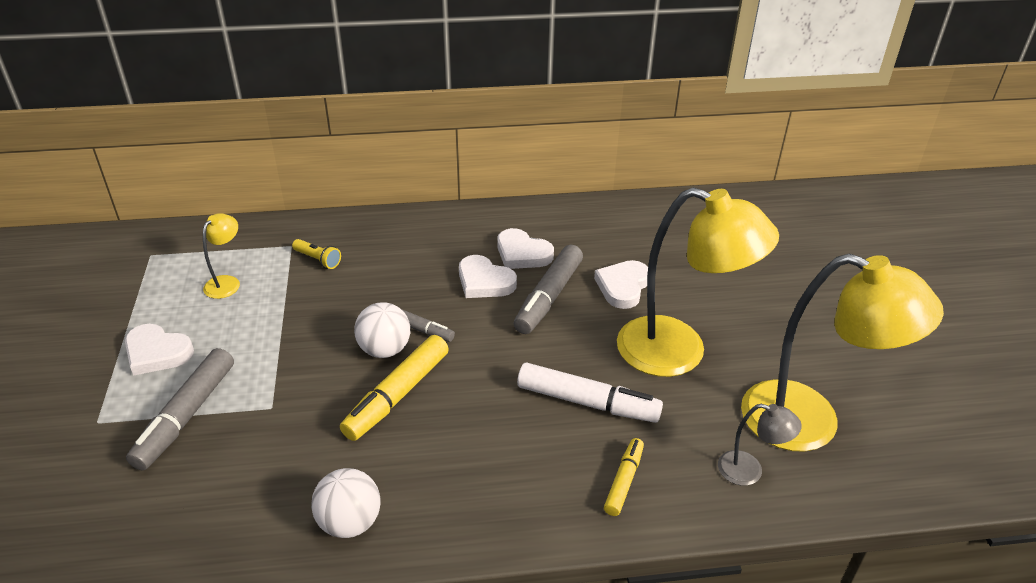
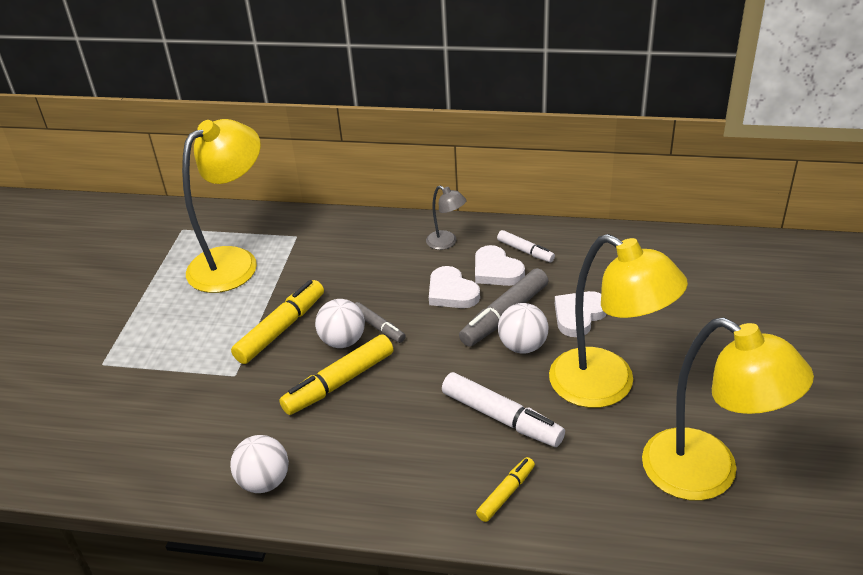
camera: 20 degrees right, 0 degrees up
(157, 353) = (162, 314): white heart -> none
(186, 416) = (168, 370): grey marker -> none
(227, 282) = (234, 262): yellow lamp -> yellow lamp, size x2.28
(309, 347) = (281, 329): none -> yellow marker
(318, 260) = (314, 252): yellow flashlight -> none
(544, 231) = (525, 251): none -> white marker
(579, 325) = (522, 346): none -> white ball
(749, 471) = (627, 508): grey lamp -> grey lamp (446, 243)

